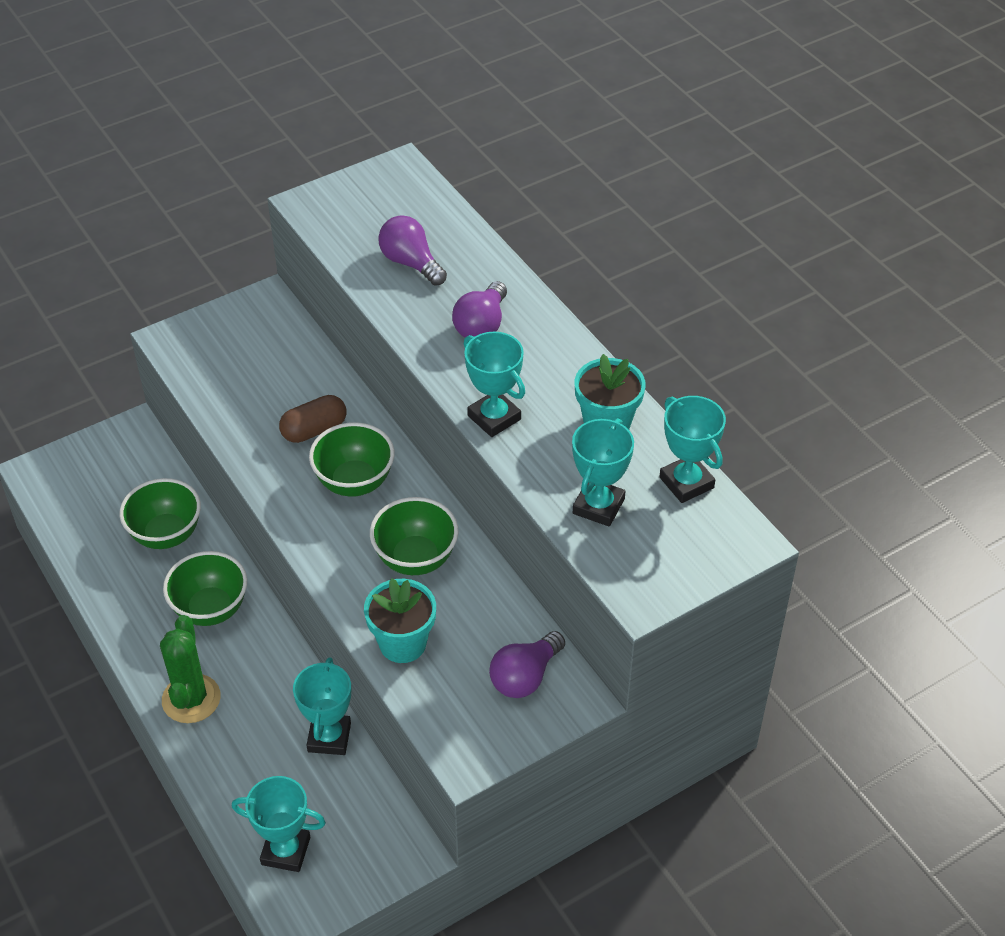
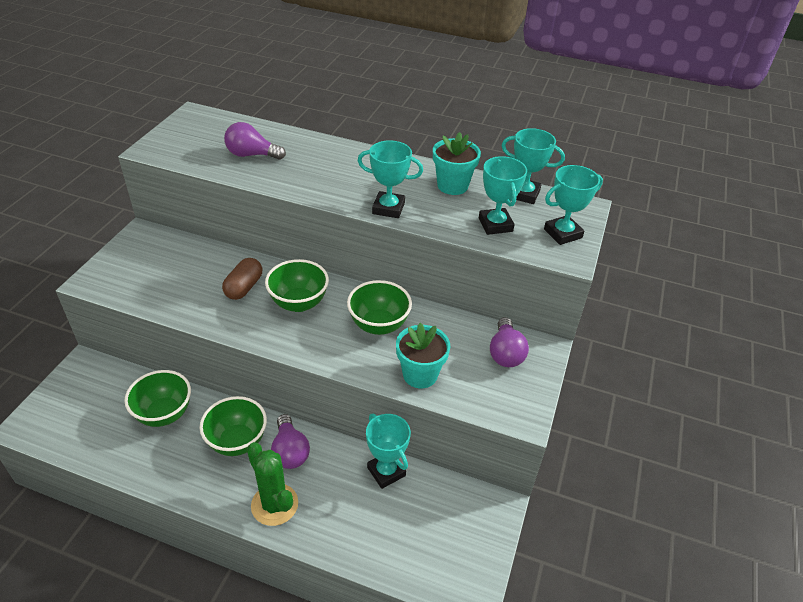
camera: 40 degrees left, 5 degrees down
(285, 851) = (426, 558): turquoise trophy -> turquoise trophy (562, 233)
(481, 325) = (329, 168): purple light bulb -> purple light bulb (290, 451)

